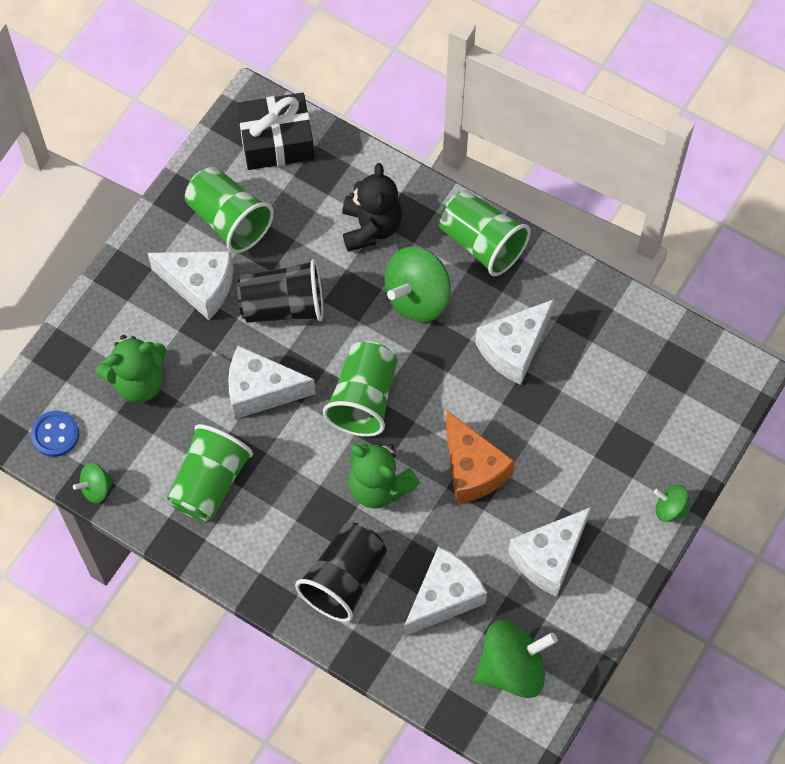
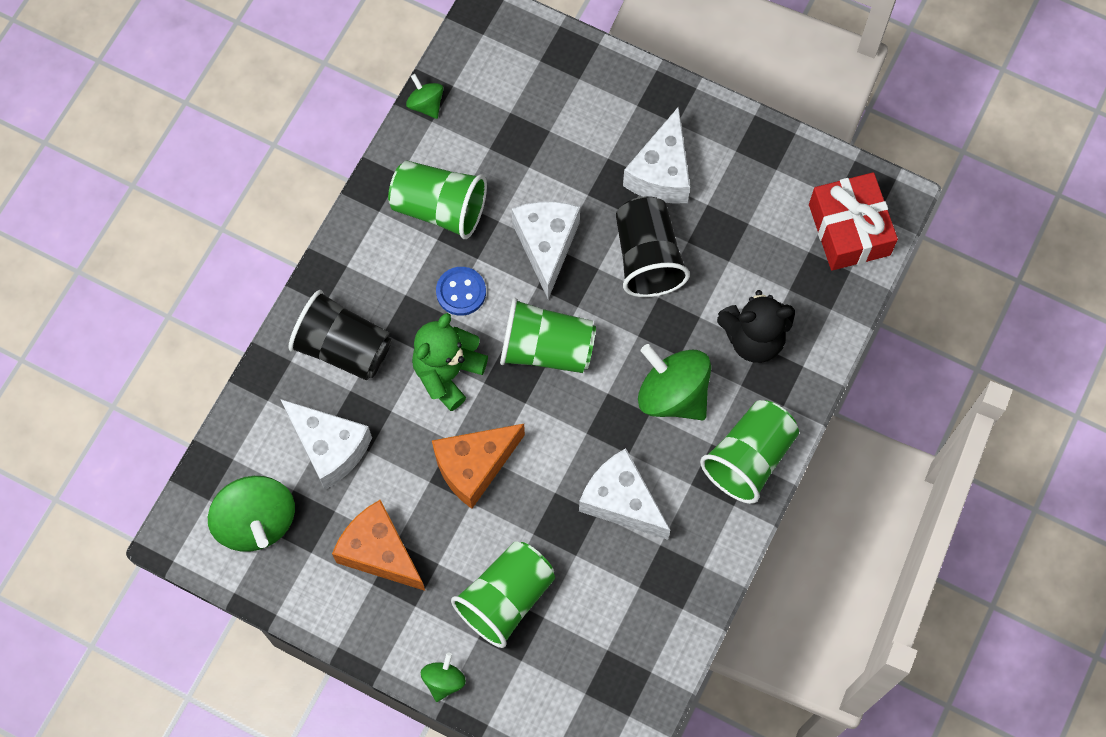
camera: 85 degrees right, 5 degrees up
(55, 434) = (481, 59): blue button -> blue button (461, 292)
(138, 382) = (545, 127): green teddy bear -> none
(229, 220) = (744, 192): green cup -> green cup (506, 598)
(276, 141) = (849, 230): black gift -> red gift
(549, 557) = (379, 552): white cheese -> orange cheese

